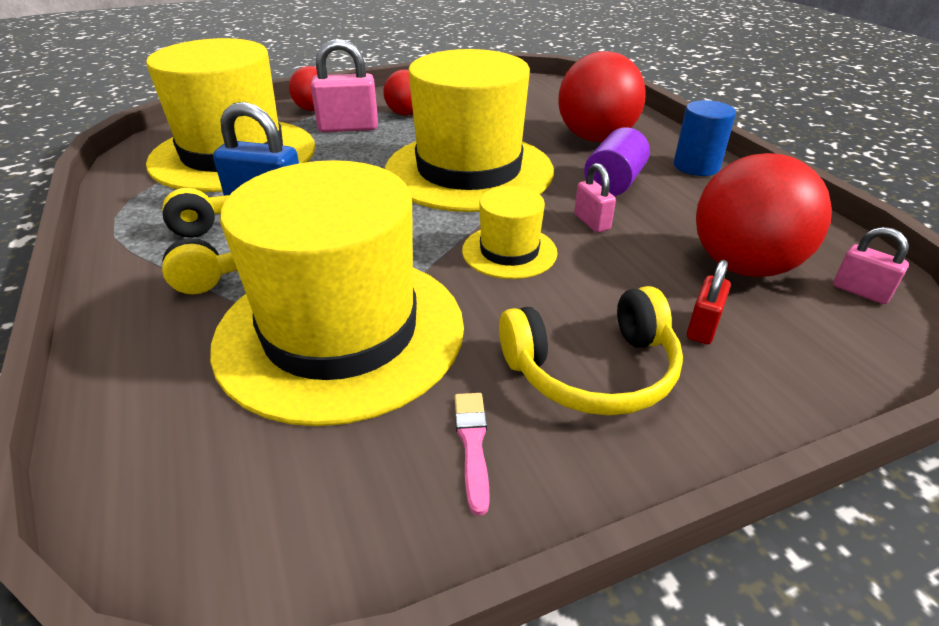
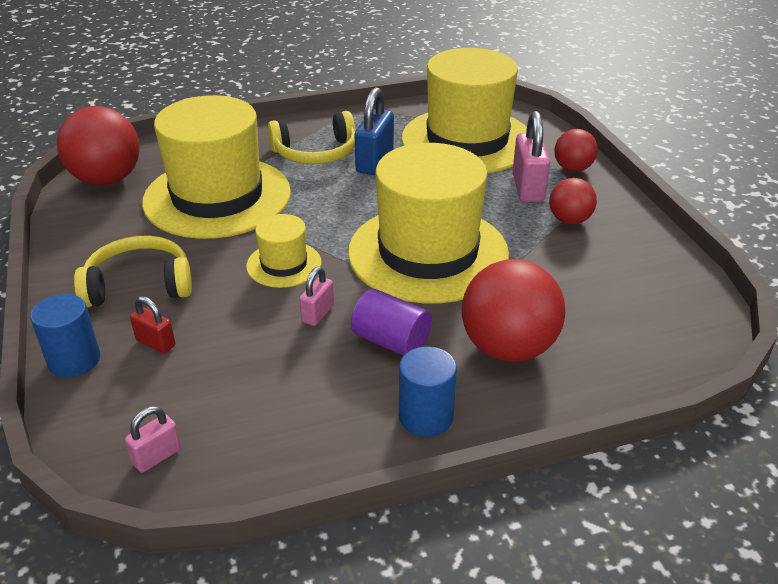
camera: 95 degrees right, 0 degrees up
(472, 445) = (108, 238): pink brush -> none
(592, 222) = (318, 314): pink padlock -> pink padlock turned 45 degrees counterclockwise
(593, 371) = (139, 285): yellow headphones -> yellow headphones turned 90 degrees clockwise
(743, 266) = (221, 391): red ball -> red ball (107, 179)
(782, 398) = (74, 360): none -> blue cylinder

